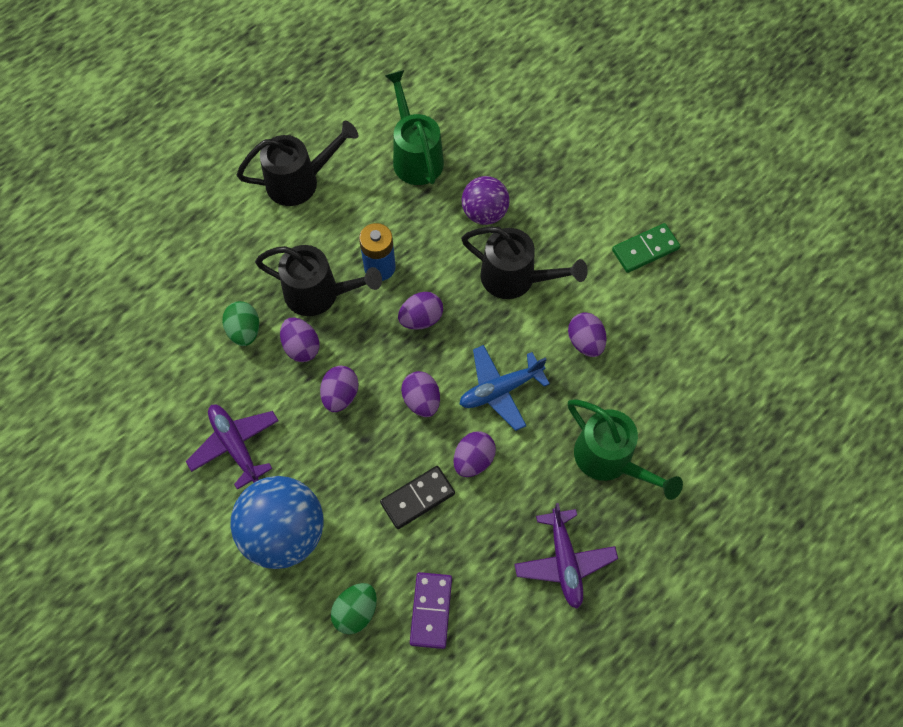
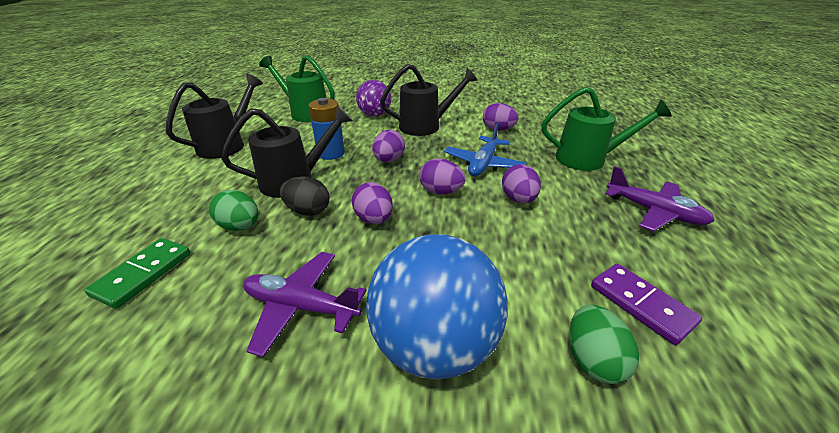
camera: 40 degrees left, 30 degrees down
(301, 347) = (308, 211): purple egg -> black egg
(417, 498) = (514, 240): black domino -> none
(645, 249) = (475, 97): green domino -> green domino (143, 274)

